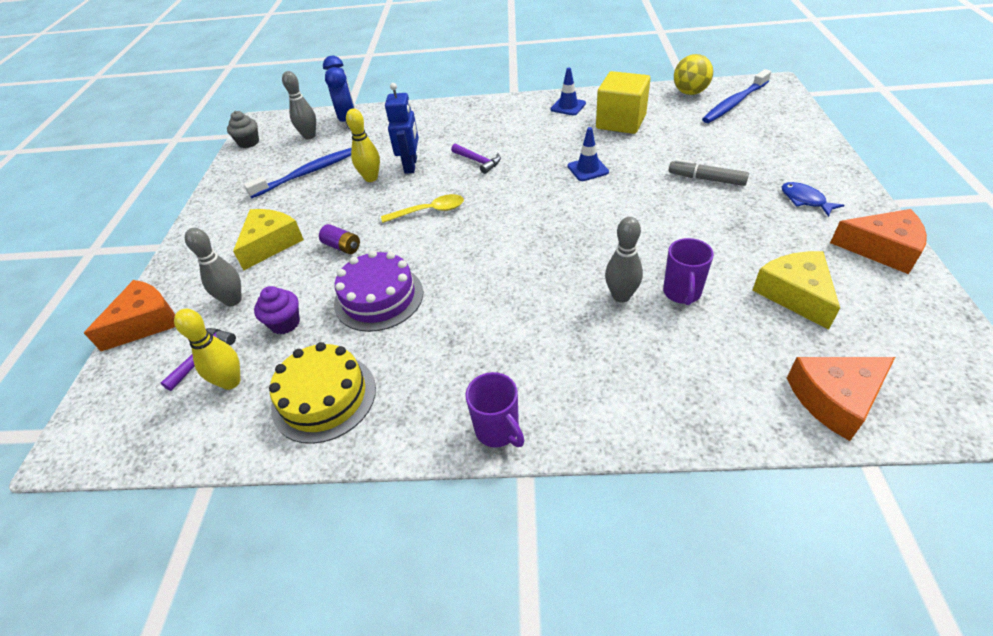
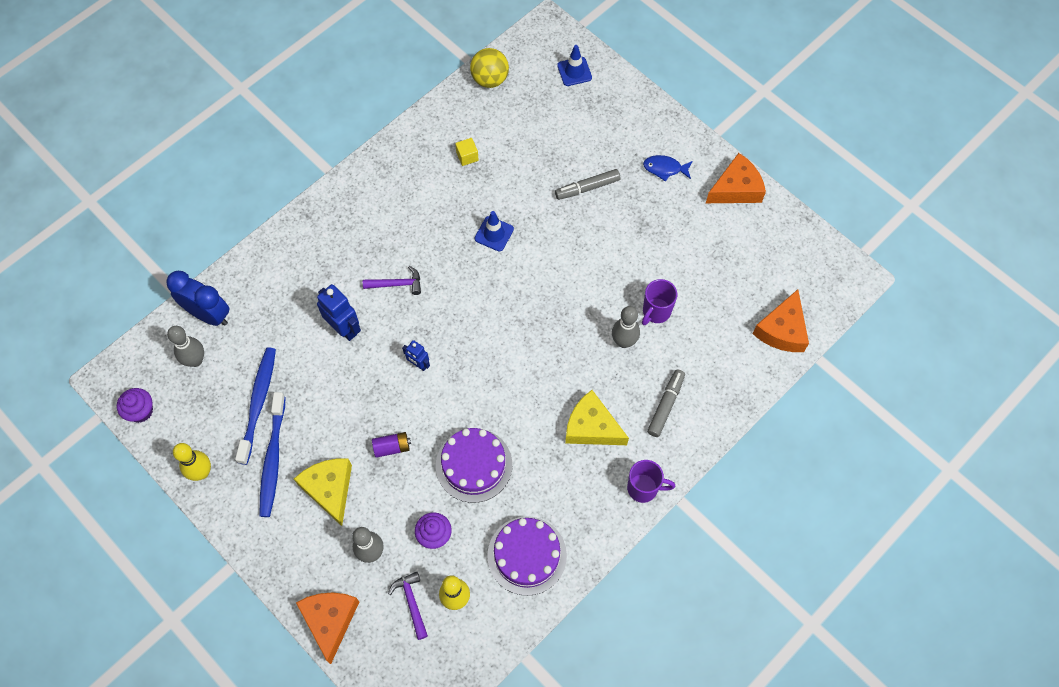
camera: 50 degrees left, 20 degrees up
(249, 142) = (141, 411): grey cupcake -> purple cupcake
(324, 397) = (527, 555): yellow cake -> purple cake
(371, 178) = (326, 366): yellow bowling pin -> yellow bowling pin (201, 472)
(429, 211) = (418, 364): yellow spoon -> blue robot
(568, 106) = (403, 162): blue traffic cone -> blue traffic cone (574, 71)
(607, 374) = (665, 405): none -> grey marker
(621, 122) = (467, 156): yellow cube -> yellow cube, size x0.42
(682, 293) = (656, 312): purple mug -> purple mug turned 75 degrees clockwise
(734, 103) = (536, 75): blue toothbrush -> blue toothbrush (273, 459)
(795, 294) = (716, 265): yellow cheese -> yellow cheese (591, 427)

